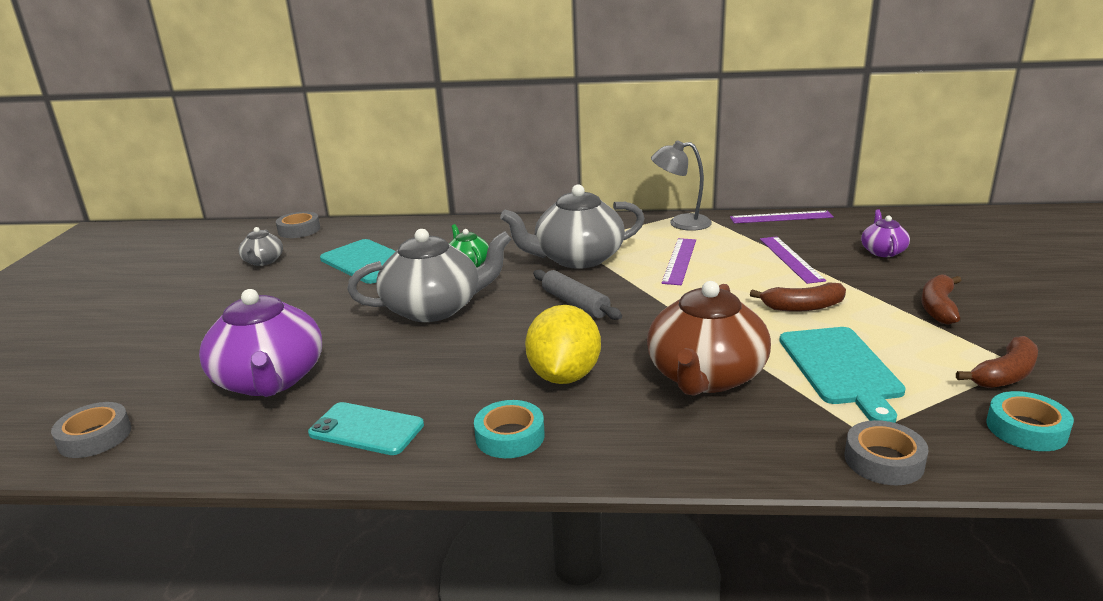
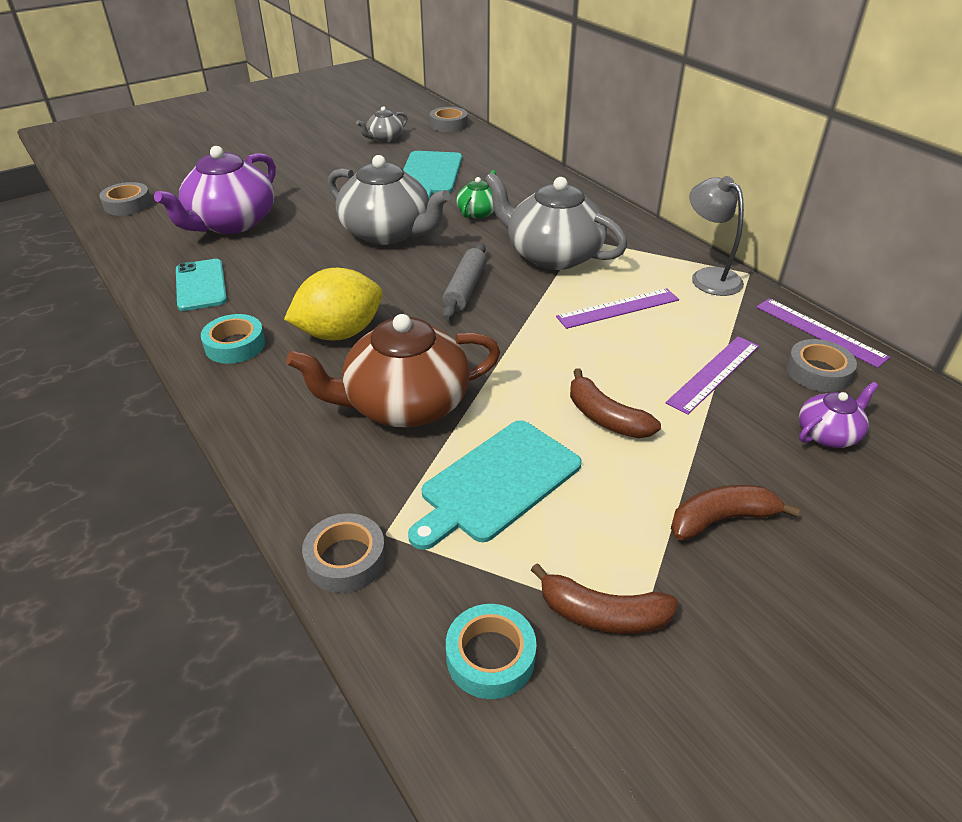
camera: 50 degrees right, 15 degrees up
(820, 232) = (818, 372): none -> grey tape

